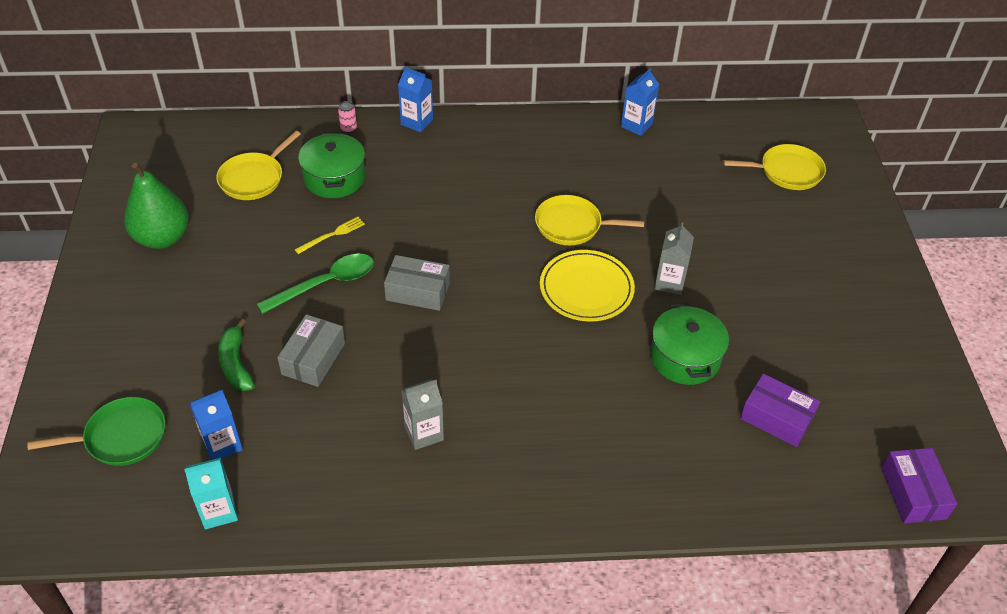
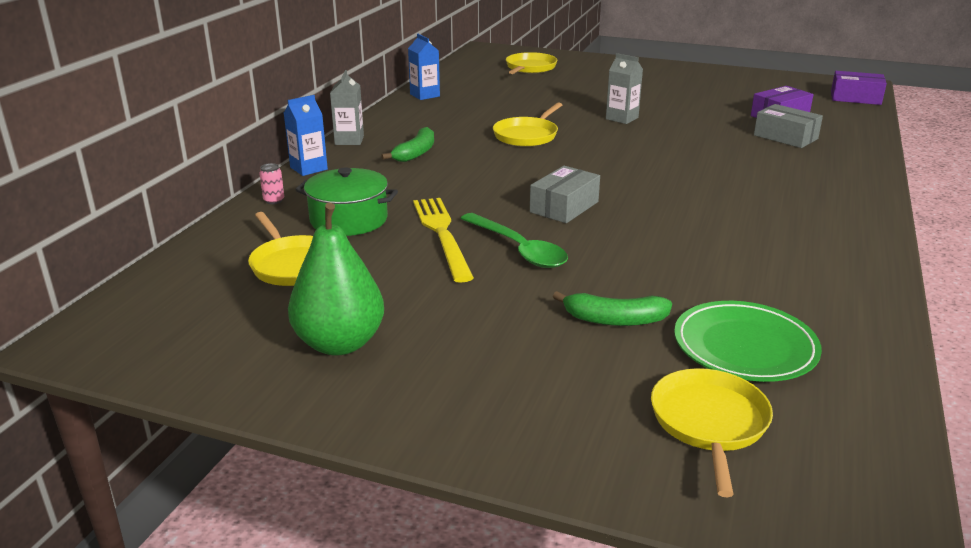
camera: 65 degrees left, 20 degrees down
(121, 437) = (709, 422): green pan -> yellow pan
(219, 511) = (849, 362): turquoise carton -> none
(222, 445) = (745, 346): blue carton -> green plate
(313, 359) = (631, 272): grey box -> grey box (785, 137)
(326, 284) = (518, 249): green spoon -> green spoon turned 150 degrees clockwise
(332, 235) = (442, 234): yellow fork -> yellow fork, size x1.94
(424, 433) = (759, 234): grey carton -> grey carton (349, 140)
(483, 168) = (415, 153): none -> green banana
(586, 289) = (610, 144): yellow plate -> none
(685, 357) = (707, 128): green pot -> none

